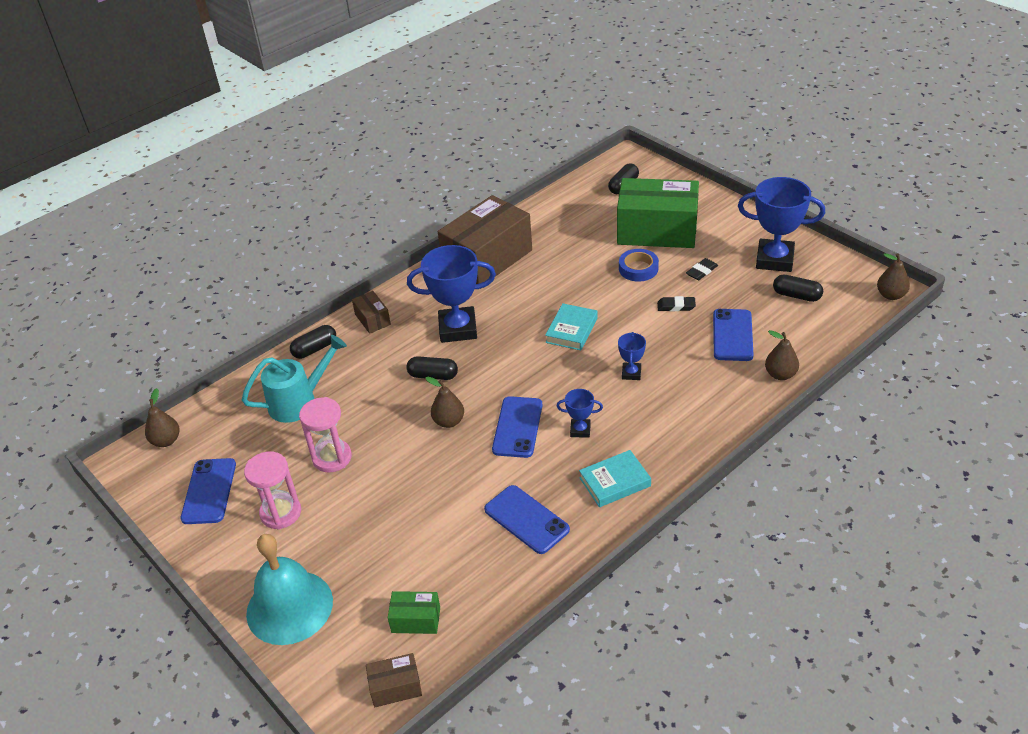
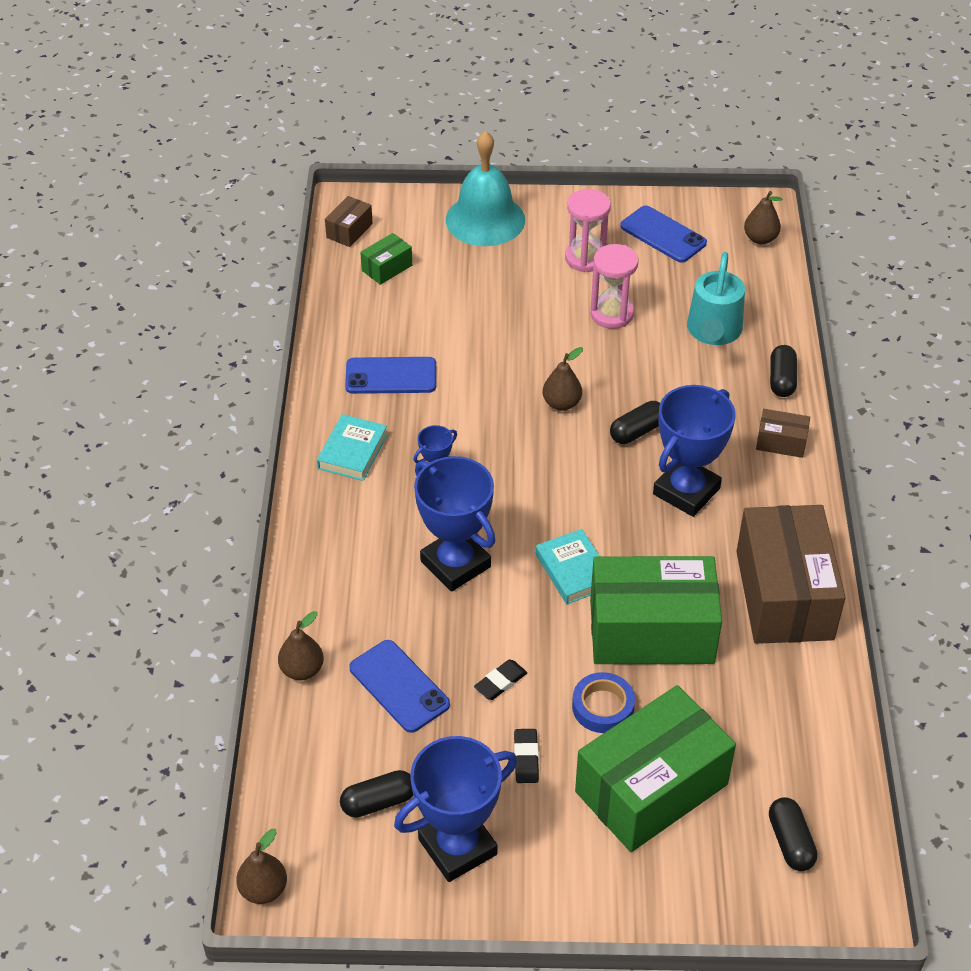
camera: 130 degrees right, 5 degrees up
(518, 427) = (495, 439): blue phone -> none
(572, 282) = (651, 631): none -> green box
(631, 373) = (455, 564): blue trophy -> blue trophy, size x2.10

